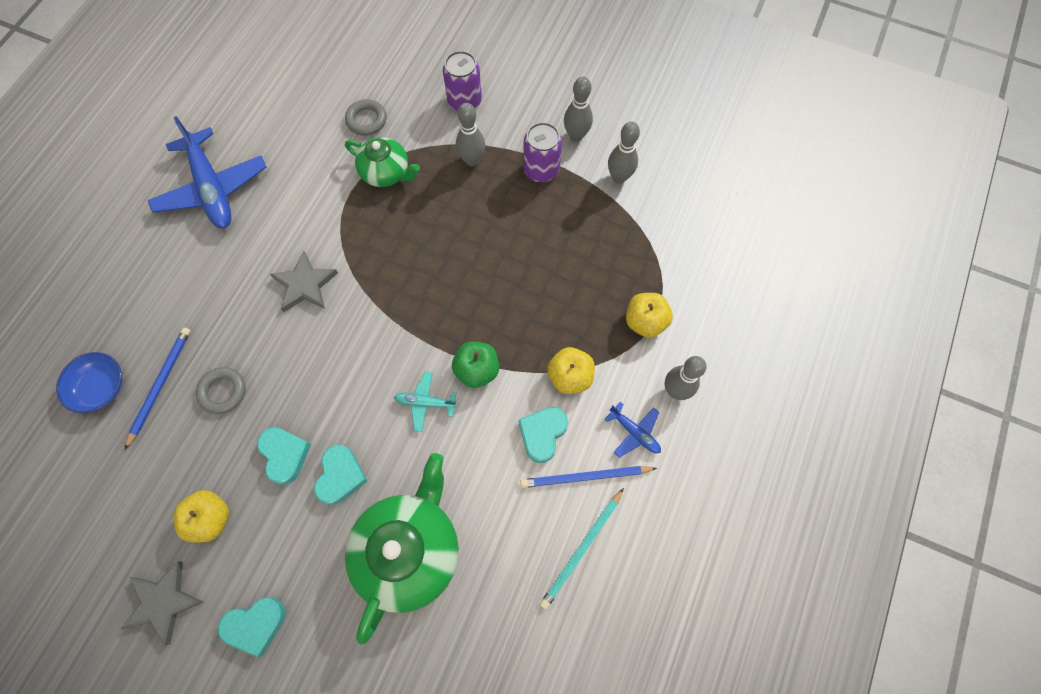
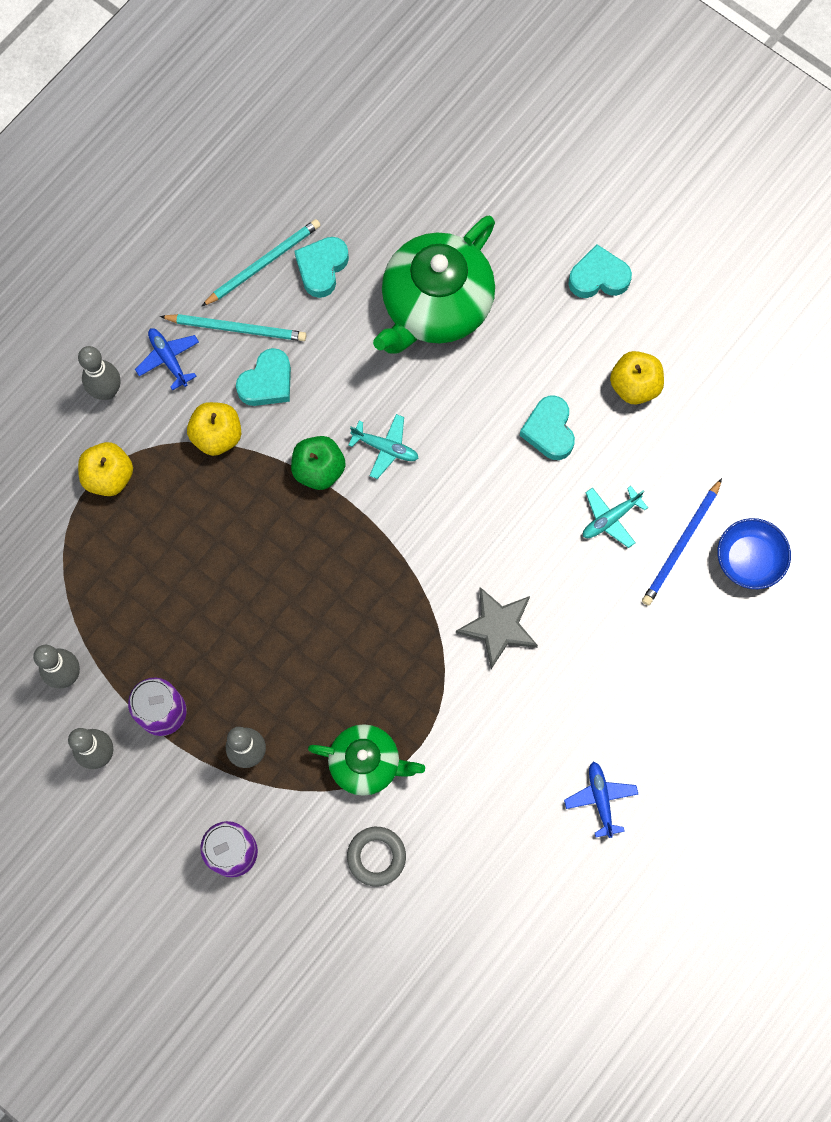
camera: 165 degrees left, 5 degrees up
(163, 602) = (687, 319): grey star -> none
(212, 189) = (600, 799): blue plane -> blue plane, size x0.47
(223, 391) = (610, 518): grey ring -> turquoise plane
(340, 476) = (493, 394): turquoise heart -> turquoise heart (322, 268)
(386, 172) = (366, 763): green teapot -> green teapot turned 150 degrees clockwise
(585, 477) = (237, 328): blue pencil -> turquoise pencil

